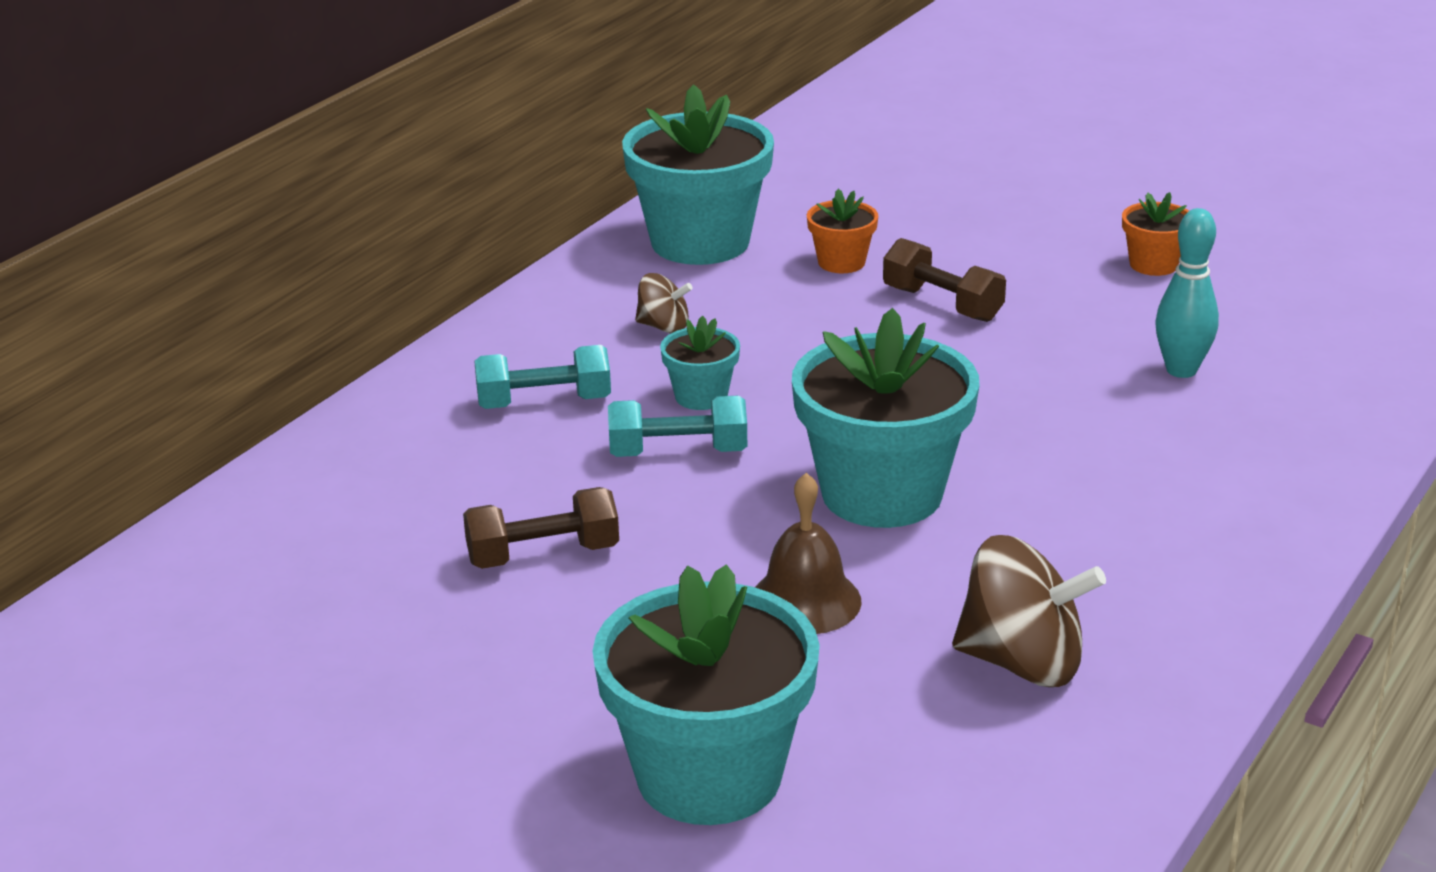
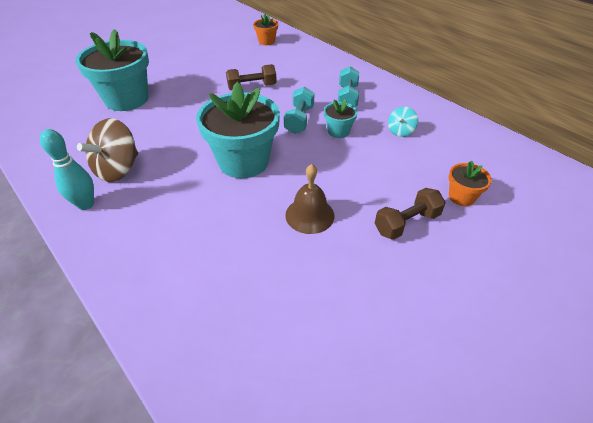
camera: 105 degrees right, 15 degrees up
(543, 555) = (252, 87): brown dumbbell -> brown dumbbell turned 75 degrees clockwise
(663, 327) = (400, 131): brown spinning top -> turquoise spinning top
(700, 242) = (487, 154): turquoise flower pot -> none
(805, 600) = (191, 130): brown bell -> brown bell (309, 215)
(1153, 264) = (450, 350): orange flower pot -> orange flower pot (266, 41)
(1181, 370) = (302, 306): turquoise bowling pin -> turquoise bowling pin (86, 204)

